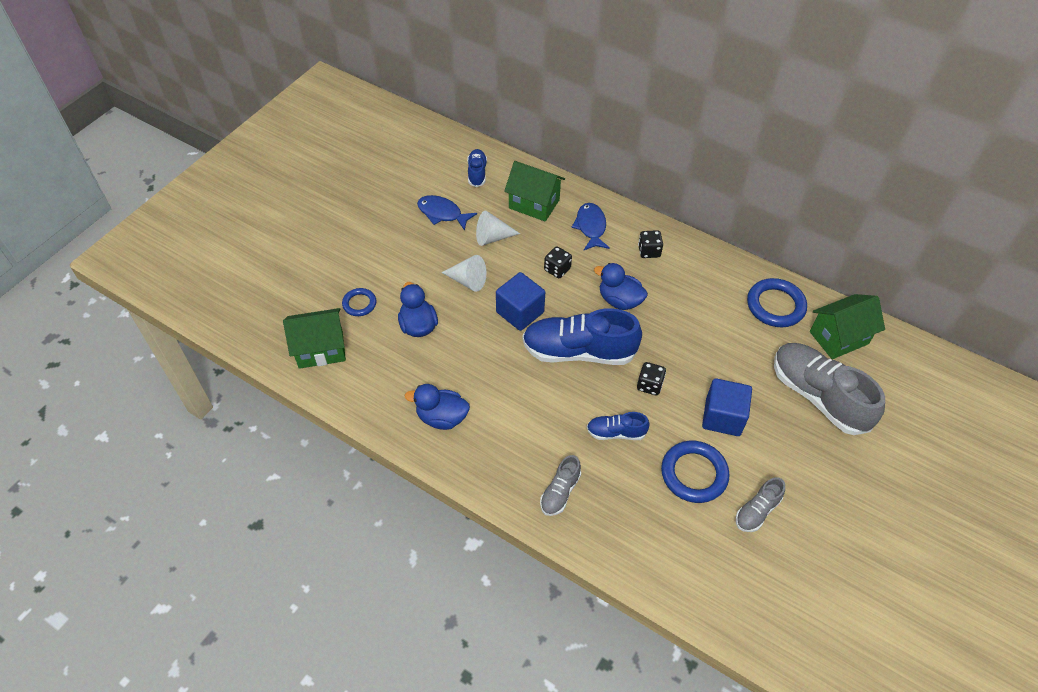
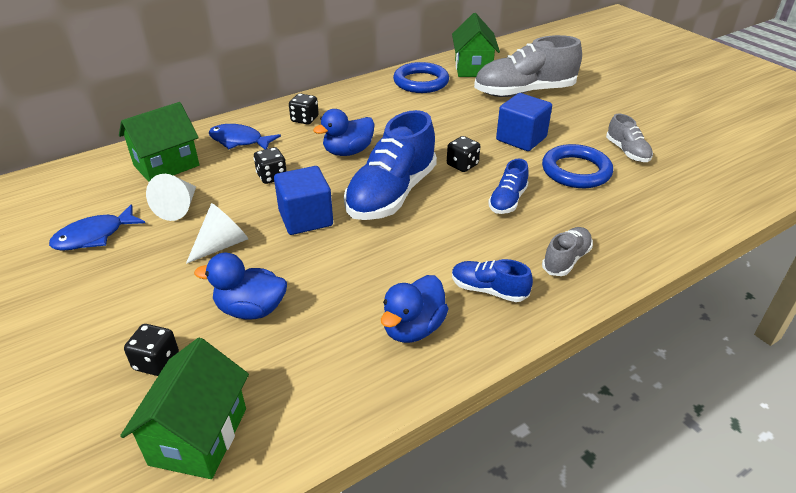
camera: 65 degrees left, 15 degrees down
(359, 304) = (156, 362): blue ring -> black dice
(477, 173) = (69, 191): blue shoe -> blue shoe (488, 290)
(560, 492) = (566, 260): grey shoe -> grey shoe turned 105 degrees counterclockwise

